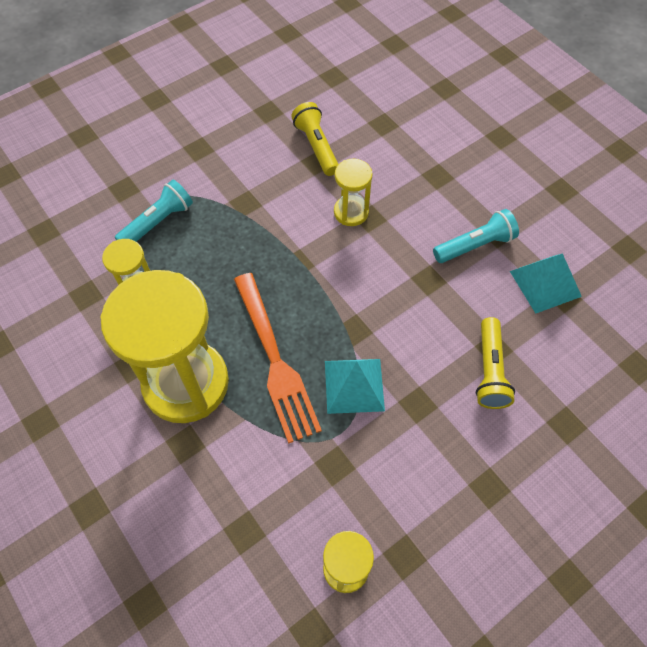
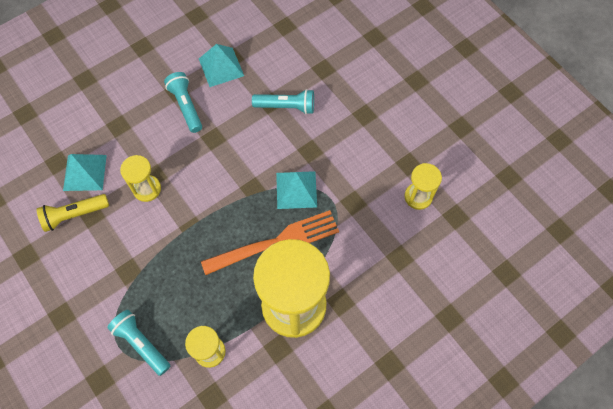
camera: 90 degrees left, 5 degrees up
(371, 150) = (84, 172): none -> turquoise pyramid
(489, 371) = (286, 107): yellow flashlight -> turquoise flashlight

